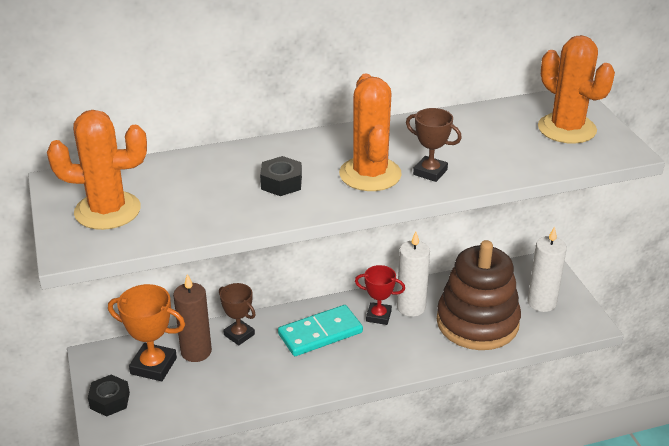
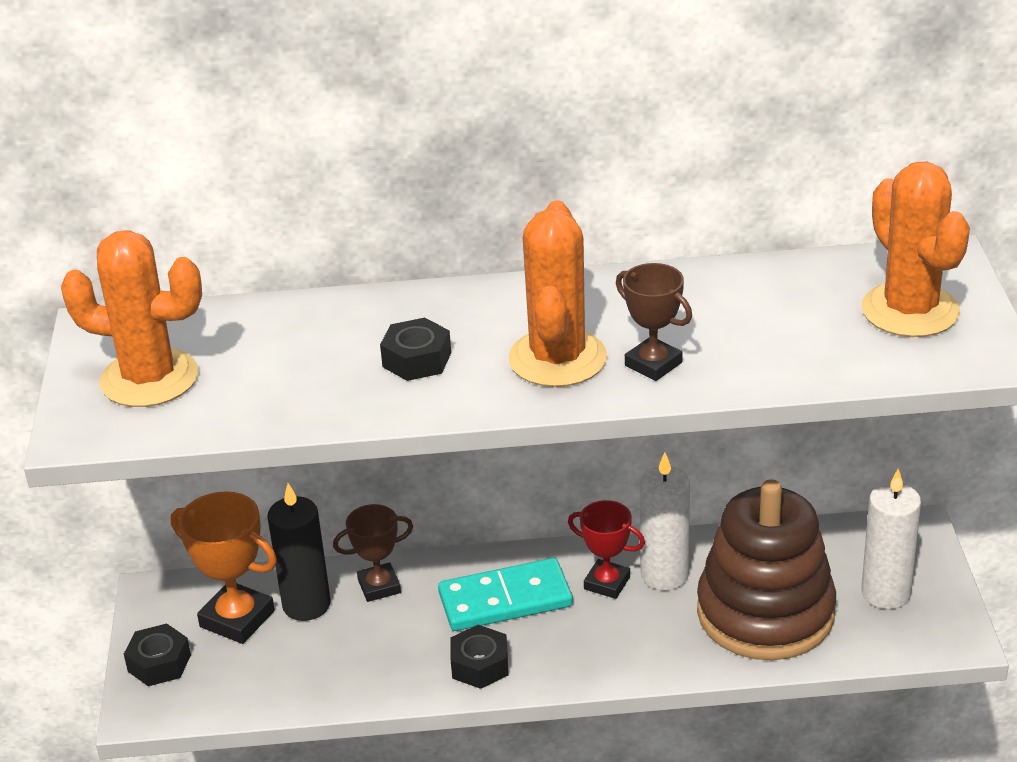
camera: 15 degrees right, 0 degrees up
(196, 352) = (306, 605): brown candle -> black candle
(239, 335) = (379, 586): brown trophy -> brown trophy turned 75 degrees counterclockwise
(317, 375) = (480, 665): none -> black nut

